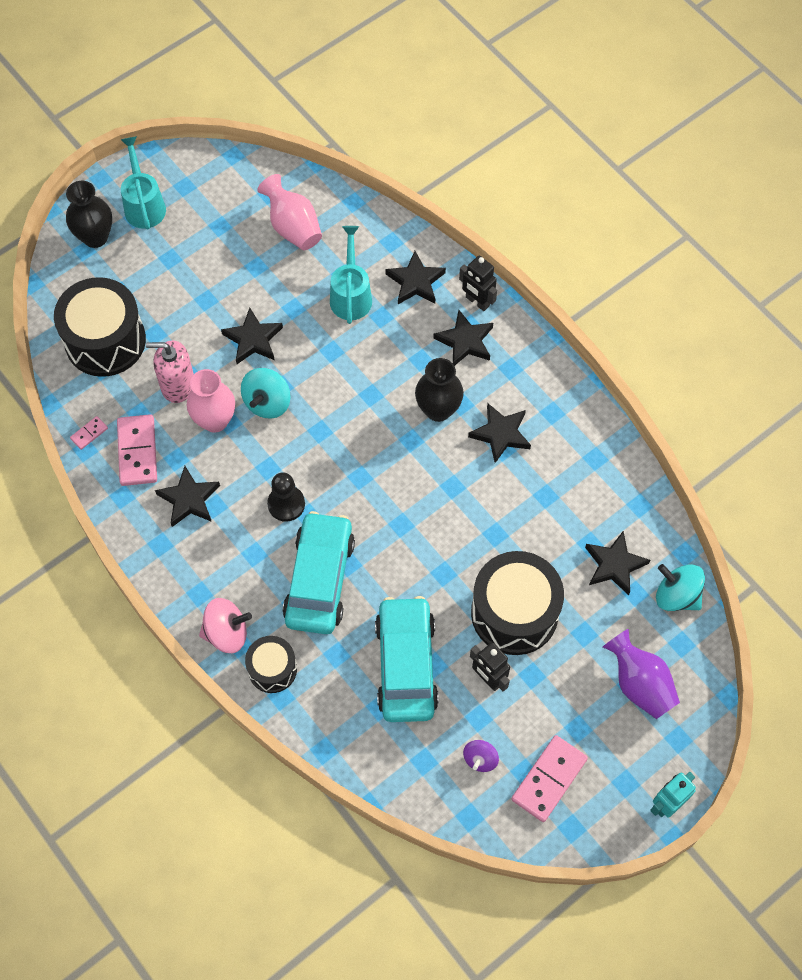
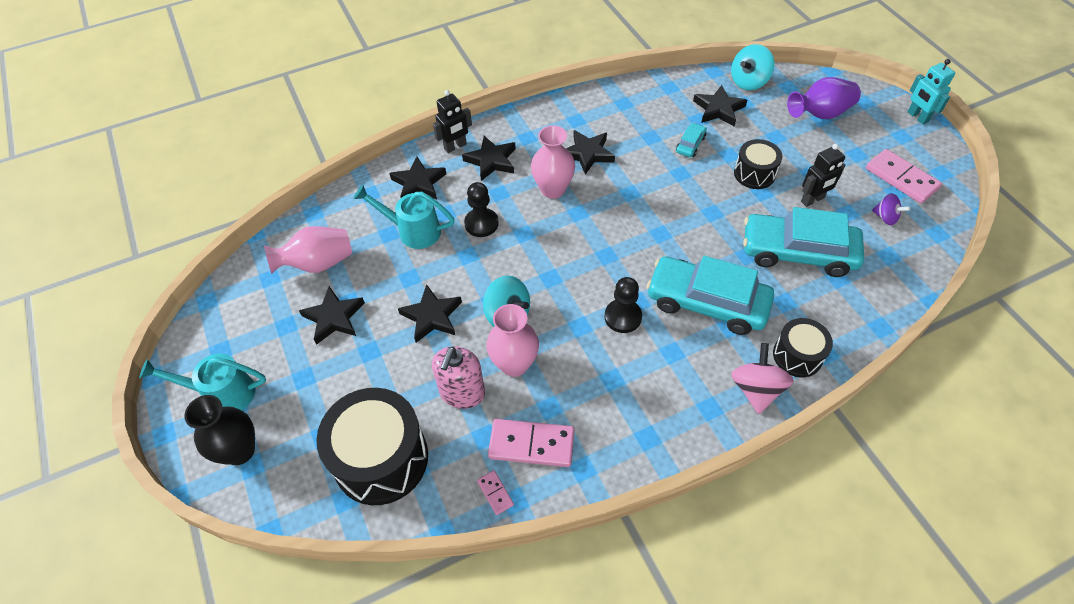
camera: 75 degrees left, 10 degrees down
(189, 499) = (600, 402): black star -> black star (334, 318)
(375, 353) = (481, 223): none -> black pawn
(438, 409) = (553, 189): black vase -> pink vase
(514, 613) = (754, 174): black drum -> black drum, size x0.55
(544, 539) = (690, 144): none -> turquoise car

